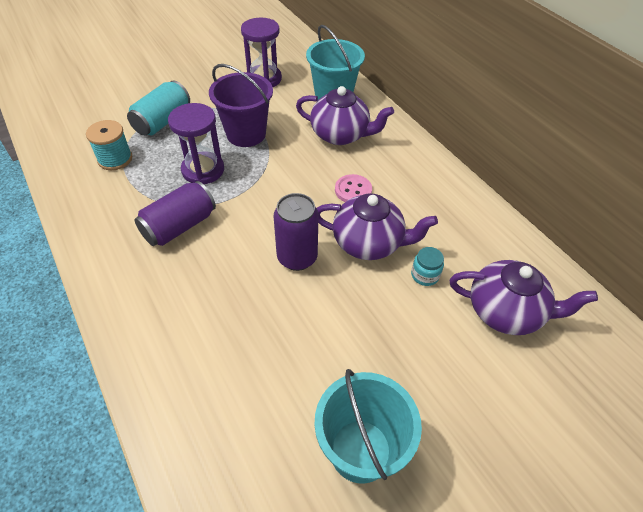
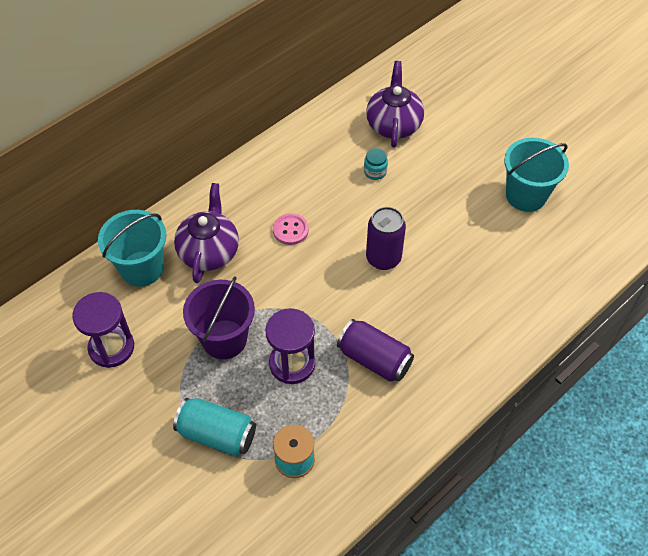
camera: 100 degrees left, 5 degrees up
(369, 243) = (352, 211): purple teapot -> none

